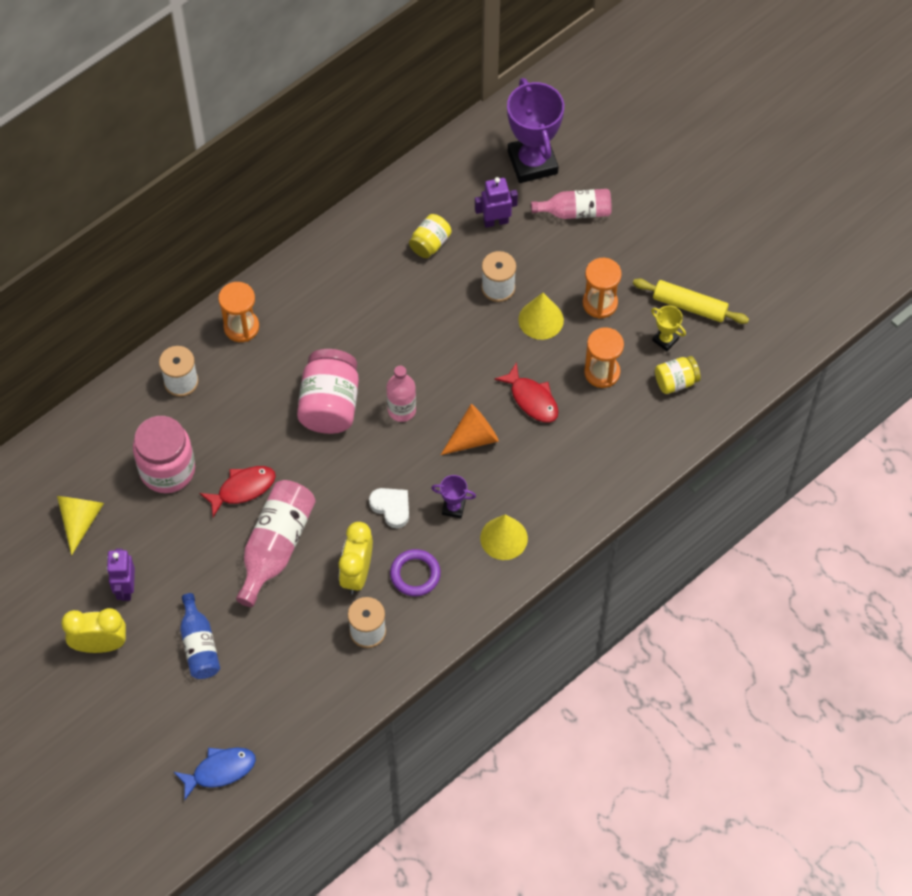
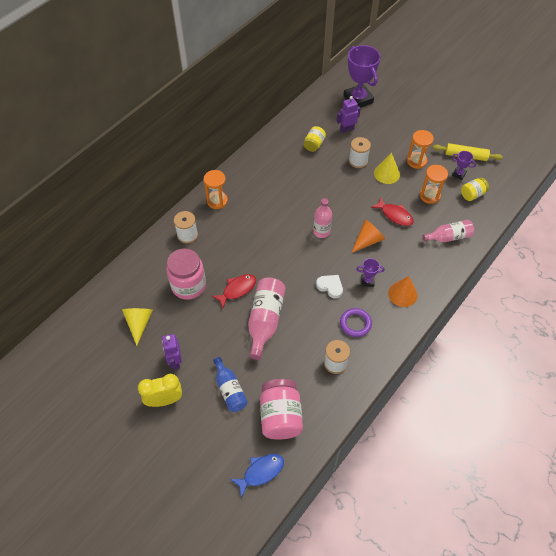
camera: 10 degrees left, 5 degrees down
(330, 405) = (278, 235): pink jar -> pink jar (280, 416)
(357, 573) = (319, 329): yellow clock -> none
(504, 538) = (402, 294): yellow cone -> orange cone
(576, 211) = (388, 119): pink bottle -> pink bottle (449, 237)
(665, 340) = (459, 174): yellow trophy -> purple trophy

